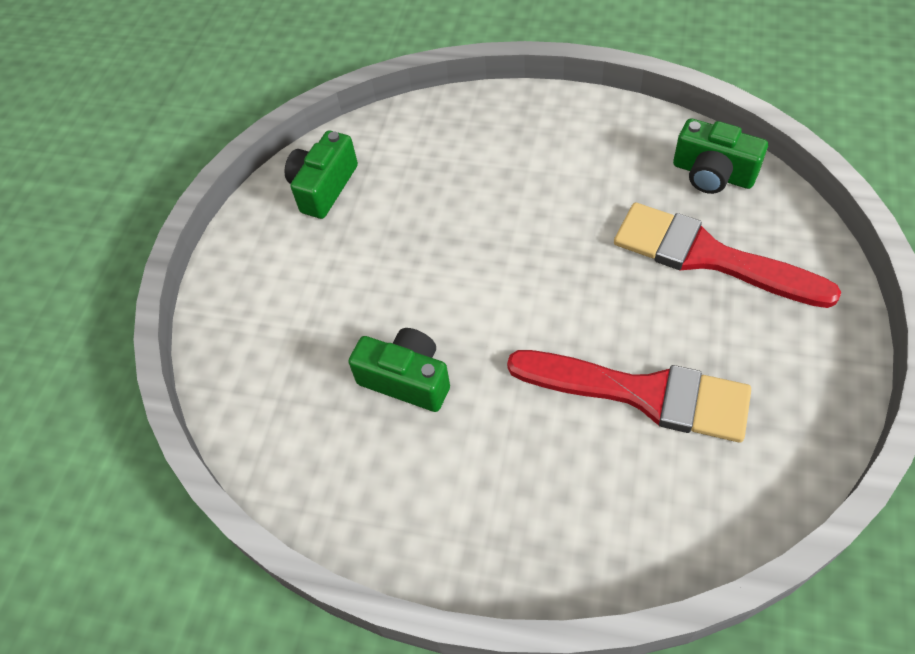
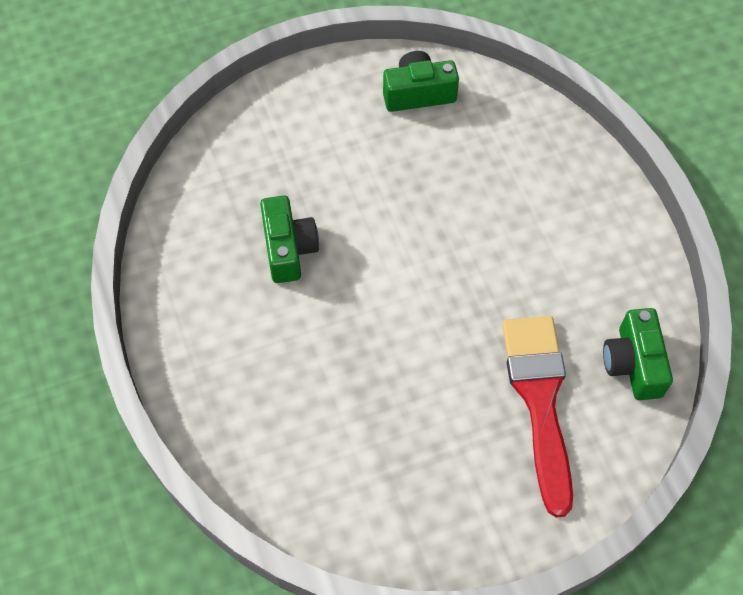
camera: 50 degrees right, 5 degrees up
(642, 393) = (376, 410): red brush -> none

